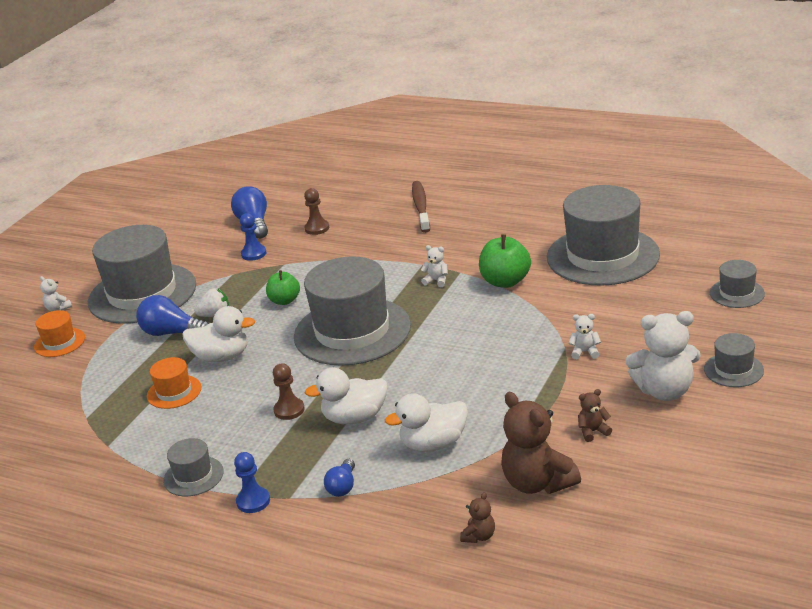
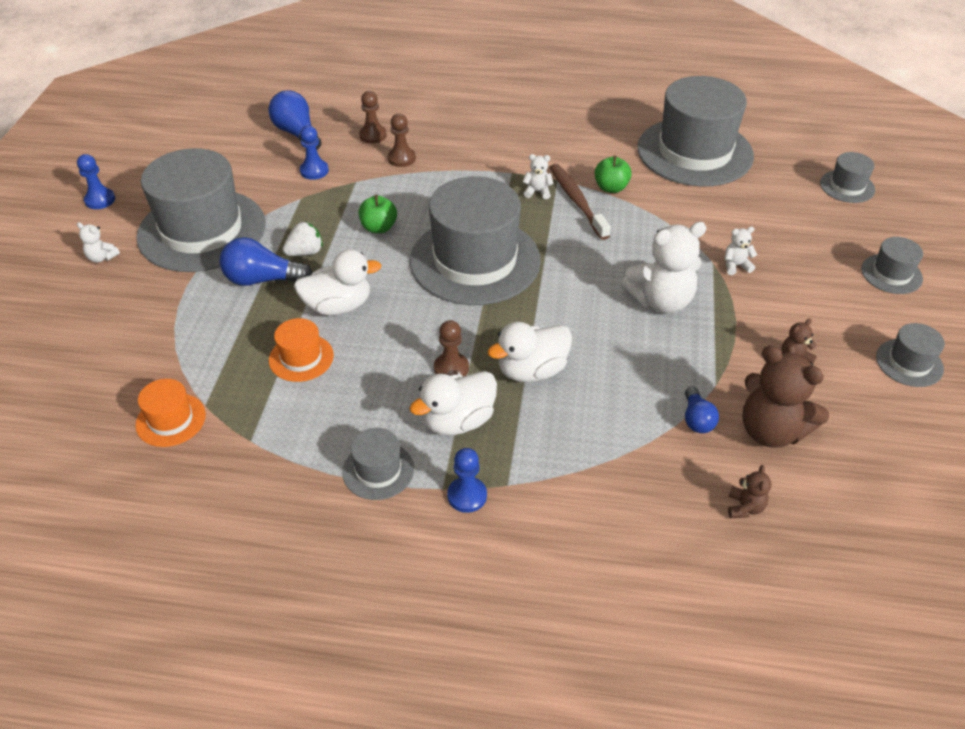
camera: 20 degrees left, 15 degrees up
(59, 342) = (124, 304): orange hat -> orange hat (171, 420)
(75, 266) = (100, 200): none -> blue pawn
(332, 248) = (401, 158): none -> brown pawn
(342, 486) = (562, 462): blue light bulb -> blue light bulb (696, 419)
(421, 207) = (476, 104): brown toothbrush -> brown toothbrush (577, 201)
(433, 444) = (635, 395): white duck -> white duck (457, 421)
(505, 281) = (611, 188): green apple -> green apple, size x0.66
(664, 391) = (839, 305): white teddy bear -> white teddy bear (661, 301)
(703, 443) = (909, 363): none -> grey hat

